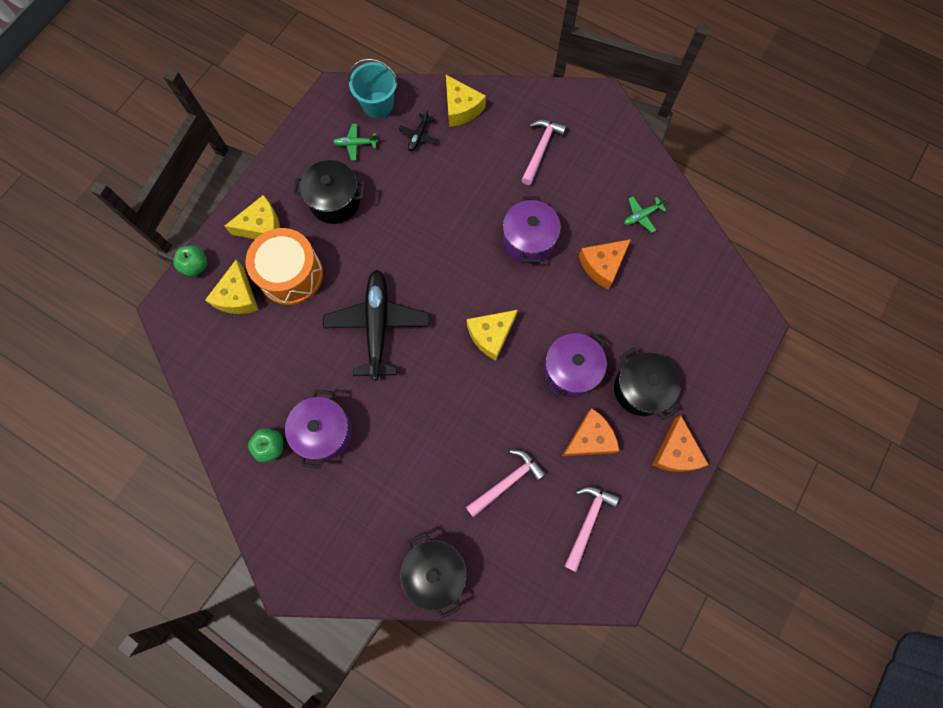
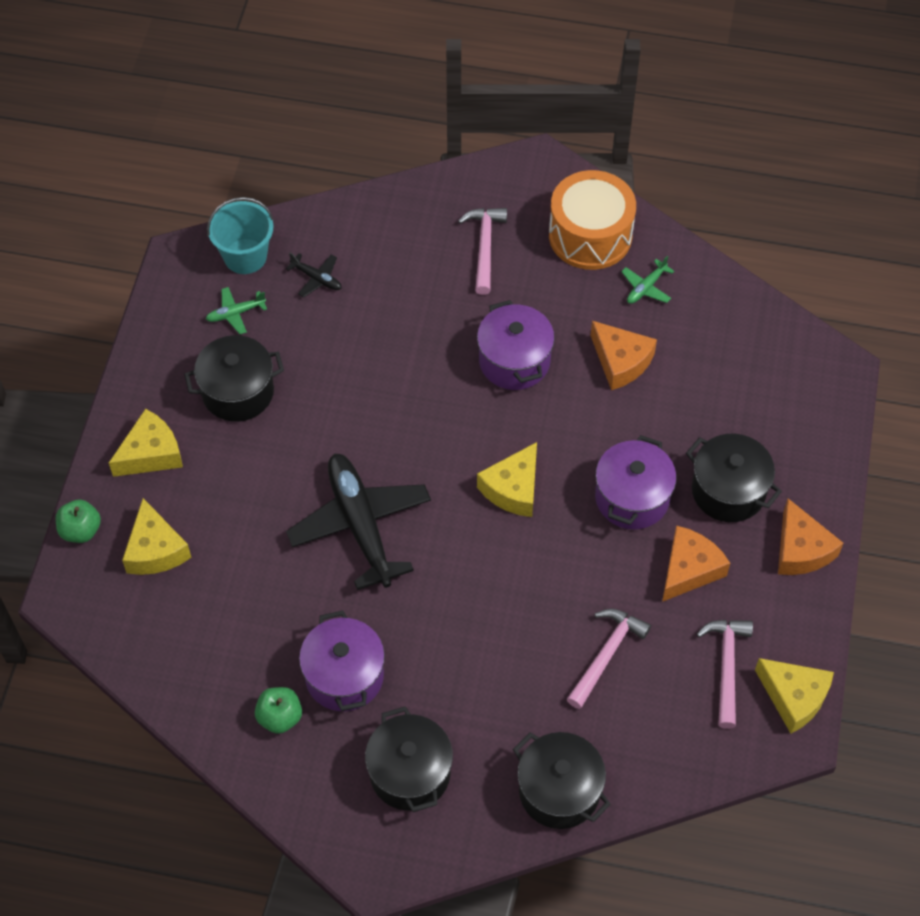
camera: 20 degrees left, 15 degrees down
(291, 274) = (216, 500): orange drum -> orange drum (590, 235)
(340, 520) = (410, 773): none -> black pot
(419, 136) = (317, 278): black plane -> black plane turned 60 degrees counterclockwise
(461, 108) = (359, 228): yellow cheese -> yellow cheese (794, 697)
(602, 265) = (621, 361): orange cheese -> orange cheese turned 75 degrees counterclockwise

